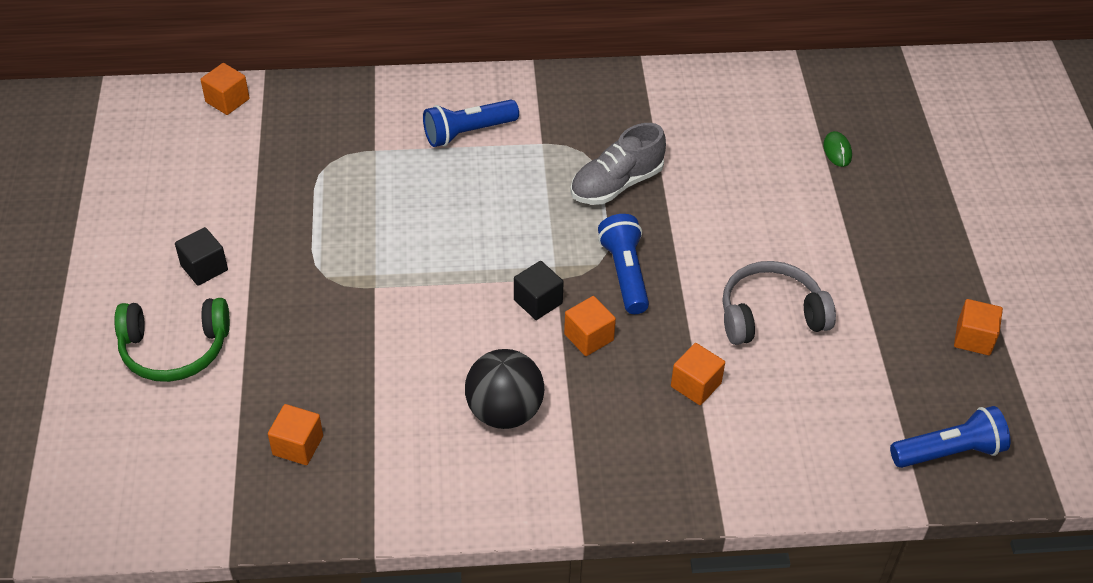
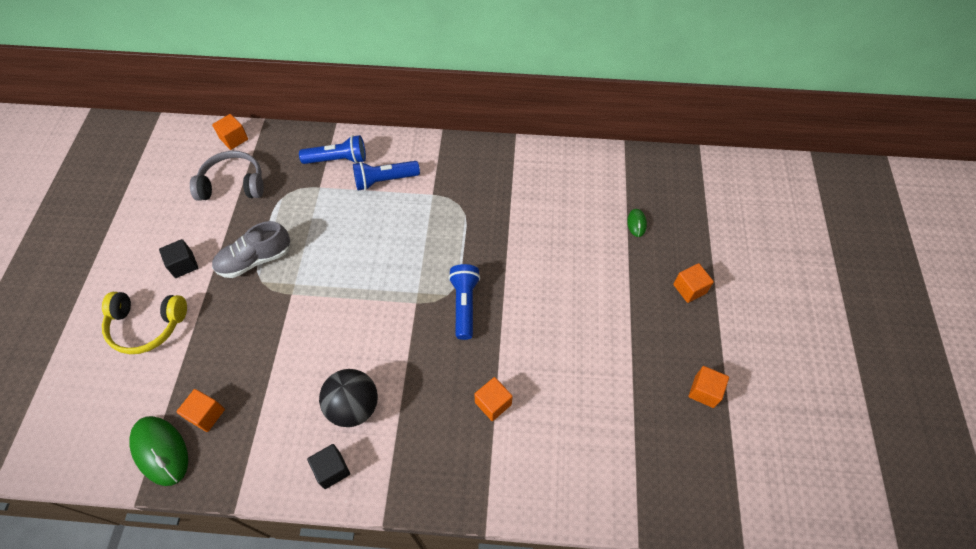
camera: 10 degrees right, 10 degrees up
(174, 349) = (147, 326): green headphones -> yellow headphones
(246, 496) = (160, 451): none -> green mouse
(538, 301) = (399, 320): black cube -> black cube (332, 470)
(588, 337) = (427, 353): orange cube -> orange cube (689, 289)
(616, 184) = (475, 232): grey shoe -> grey shoe (255, 260)
(770, 314) = (560, 351): grey headphones -> grey headphones (233, 184)
(949, 451) = (666, 487): blue flashlight -> blue flashlight (337, 159)

